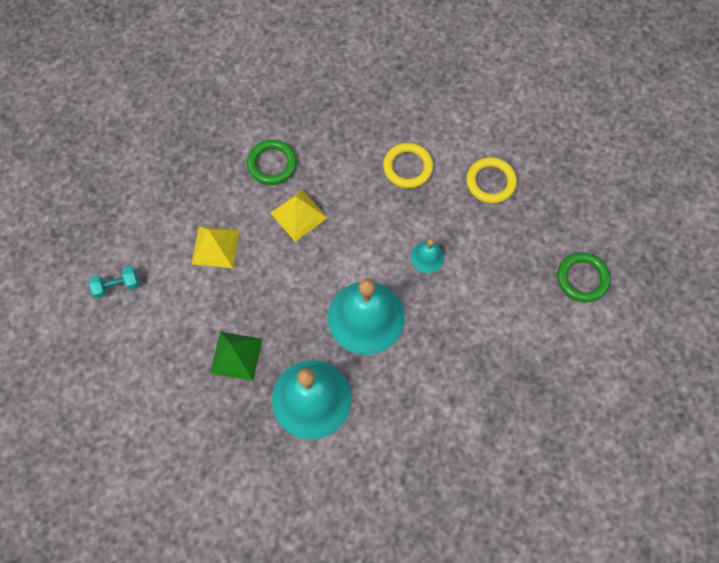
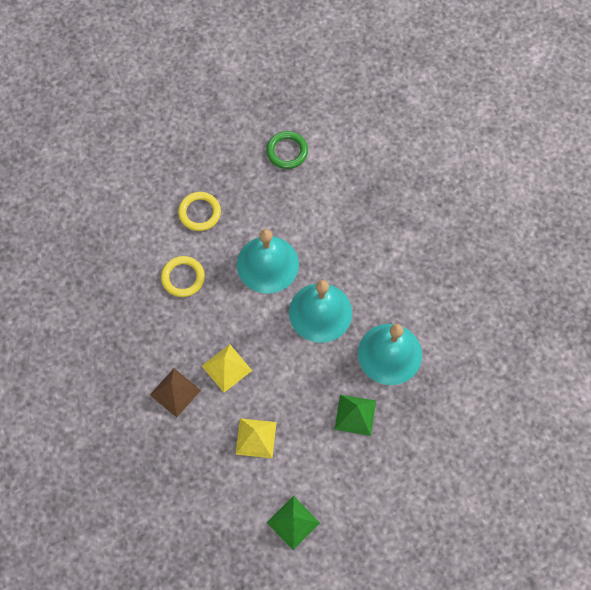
camera: 90 degrees left, 0 degrees up
(117, 286) = (293, 522): turquoise dumbbell -> green pyramid
(272, 164) = (175, 392): green ring -> brown pyramid
(427, 257) = (267, 264): turquoise bell -> turquoise bell, size x2.23

